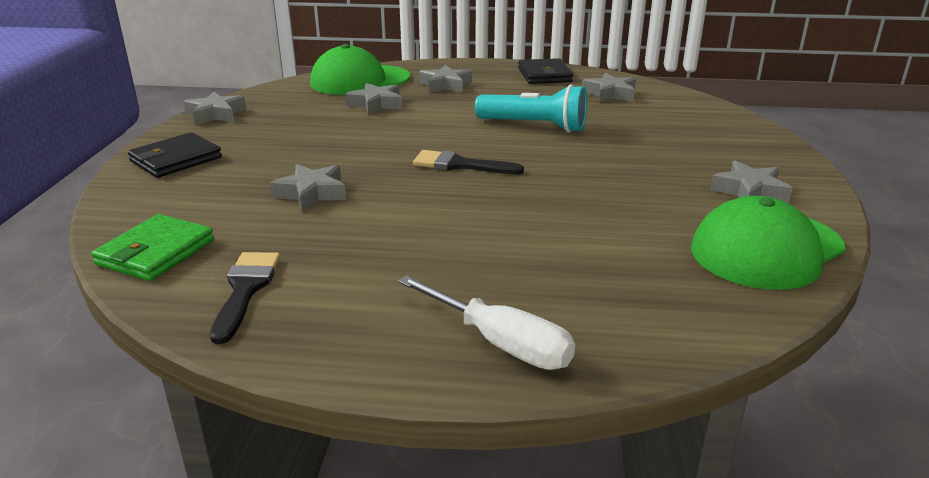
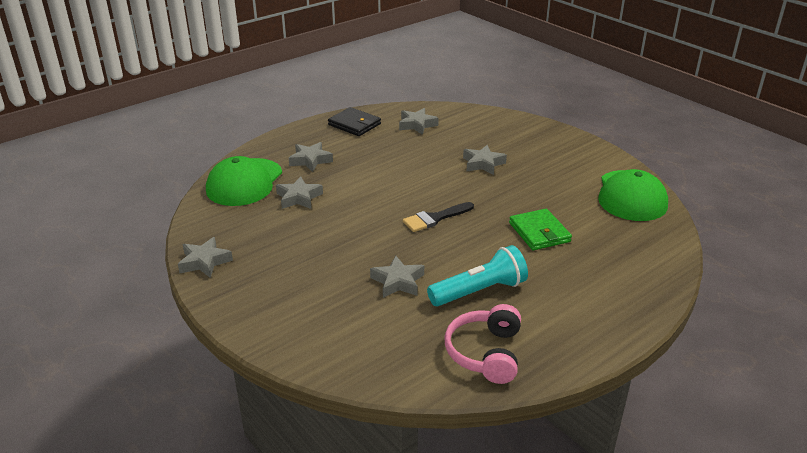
camera: 45 degrees left, 5 degrees up
(156, 252) = (397, 367): green wallet -> green wallet (539, 232)
(176, 159) = (263, 309): black wallet -> none
(246, 290) = (485, 353): black brush -> pink headphones
(499, 343) = (623, 303): white screwdriver -> none
(534, 126) = (421, 170): turquoise flashlight -> turquoise flashlight (479, 291)
(750, 191) = (580, 165): grey star -> grey star (483, 164)

